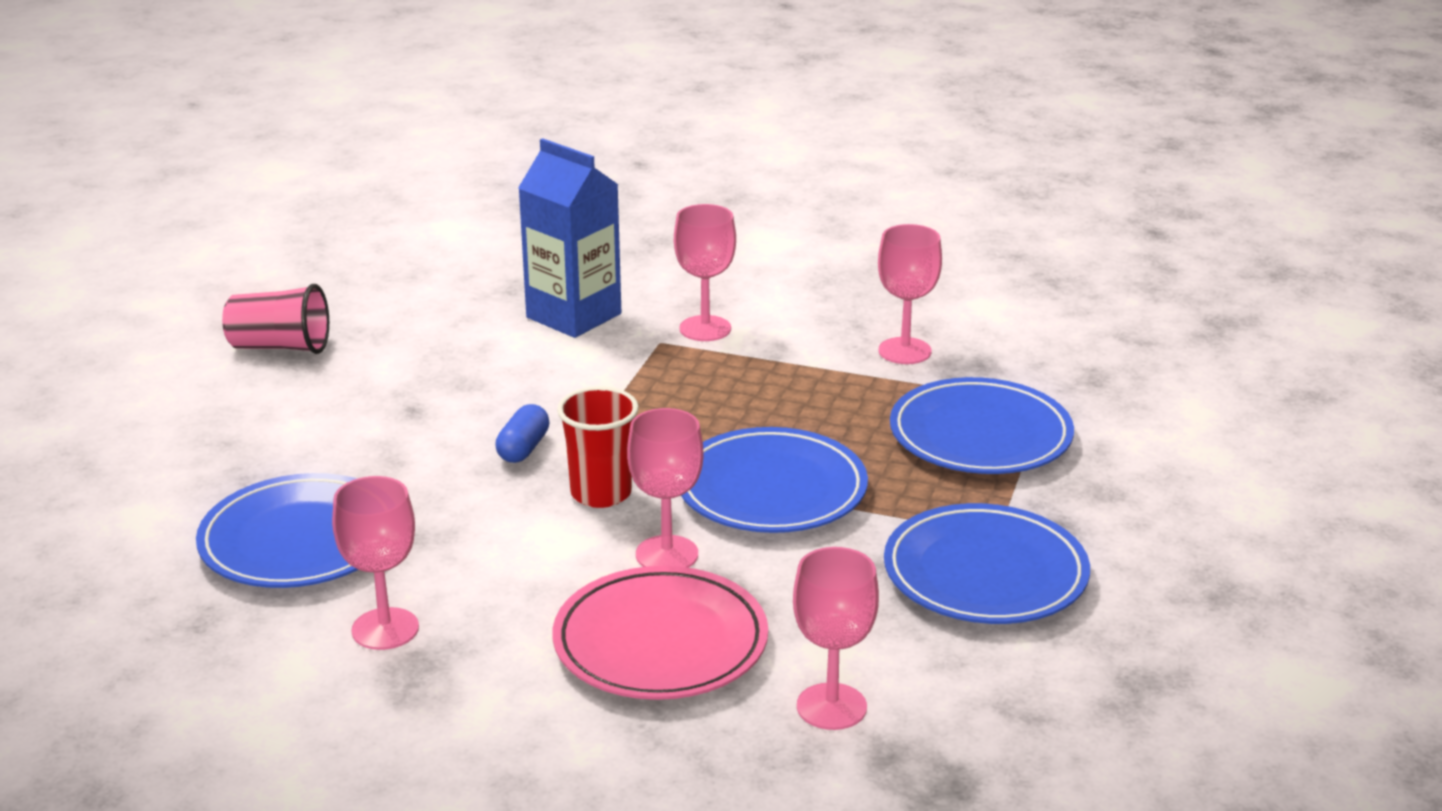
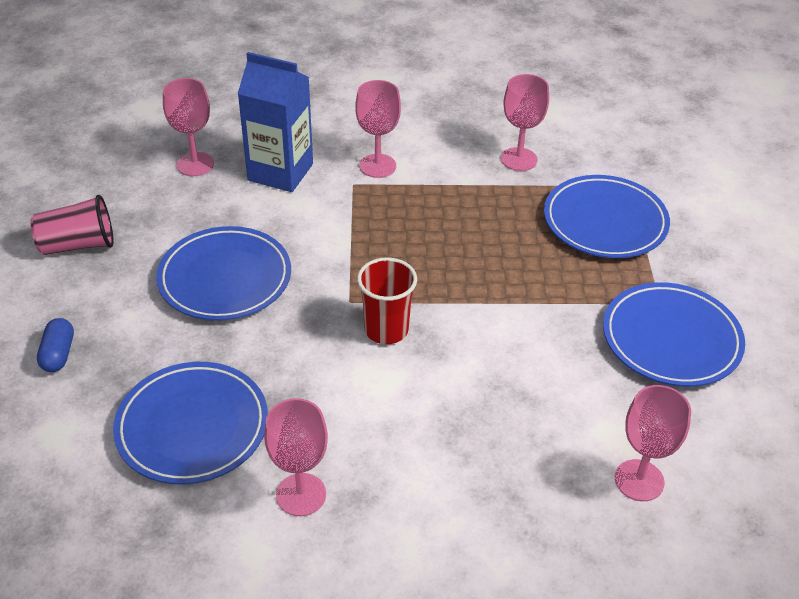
camera: 20 degrees left, 15 degrees up
(523, 448) = (310, 301): blue capsule -> blue capsule (58, 354)
(660, 642) = (498, 454): pink plate -> none
(667, 554) = (460, 374): pink goblet -> pink goblet (195, 164)
(771, 490) = (498, 299): blue plate -> blue plate (225, 278)

